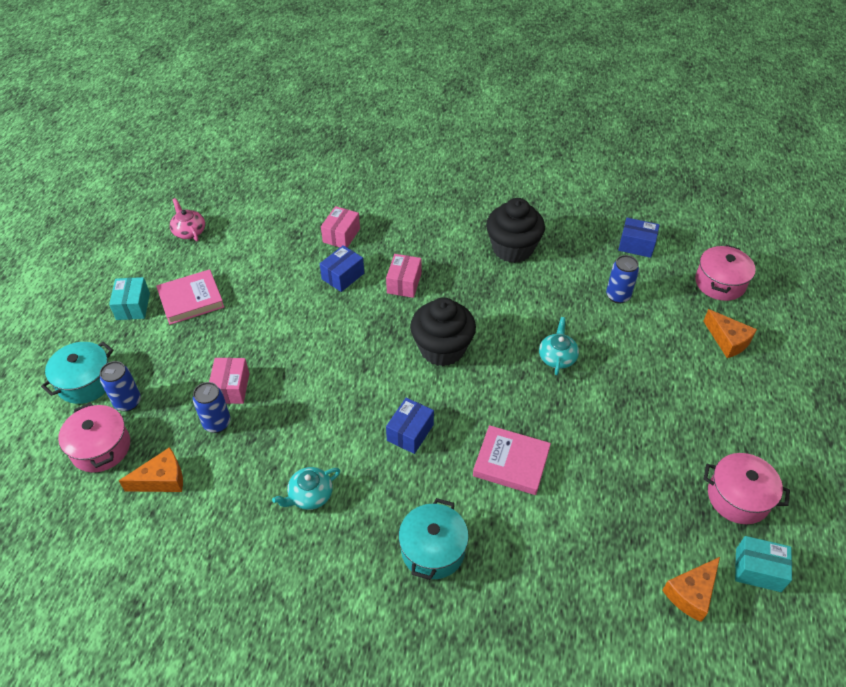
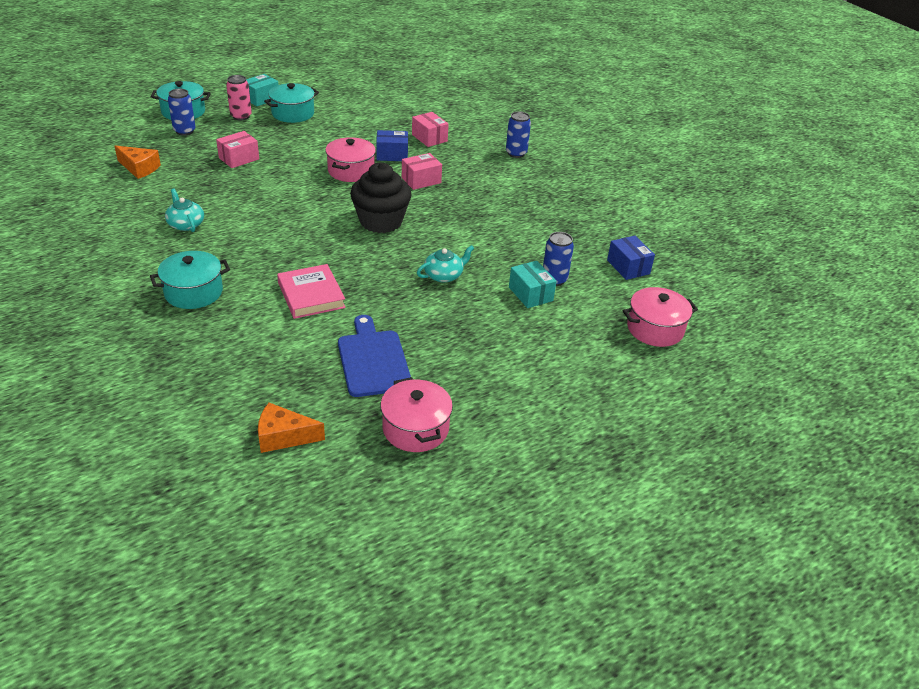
camera: 45 degrees right, 10 degrees down
(101, 448) = (140, 139): pink pot -> pink pot (351, 171)
(150, 341) = (241, 116): none -> pink can
(189, 231) = (349, 87): pink teapot -> none
(191, 300) = (293, 113): pink book -> turquoise pot
(217, 423) = (204, 166): blue can -> blue can (516, 153)
(310, 495) = (186, 224): turquoise teapot -> turquoise teapot turned 45 degrees clockwise
(341, 235) = (429, 138): pink box -> pink box turned 75 degrees clockwise
(410, 432) = (285, 240): blue box -> none
(512, 248) = (528, 210): black cupcake -> none
(634, 473) = (373, 360): none -> blue cutting board
(728, 340) = (590, 358): orange cheese -> none
(758, 570) = (349, 468): turquoise box -> turquoise box (530, 294)

